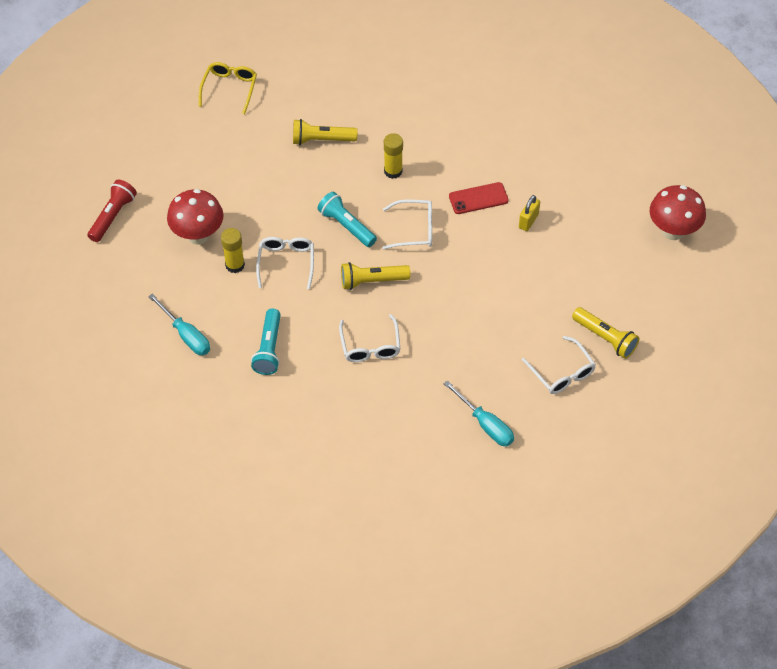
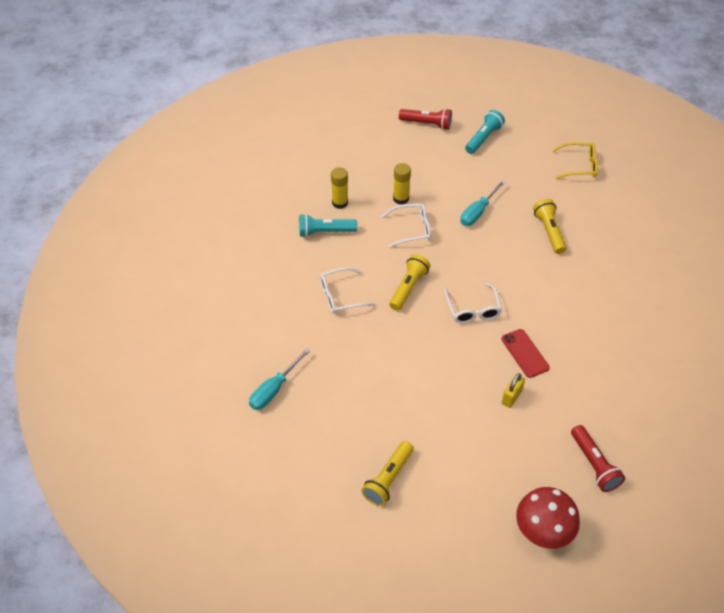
camera: 80 degrees right, 5 degrees down
(186, 335) = (328, 182): turquoise screwdriver -> turquoise screwdriver (478, 212)
(198, 235) = (423, 173): red mushroom -> none
(346, 226) = (462, 262): turquoise flashlight -> turquoise flashlight (483, 138)
(372, 281) = (408, 287): yellow flashlight -> yellow flashlight turned 45 degrees clockwise
(393, 171) = (533, 285): yellow glue stick -> yellow glue stick (340, 203)
(528, 221) = (511, 397): yellow padlock -> yellow padlock turned 75 degrees counterclockwise
(561, 372) = (341, 444): white glasses -> none
(610, 176) = (594, 464): none -> red flashlight

